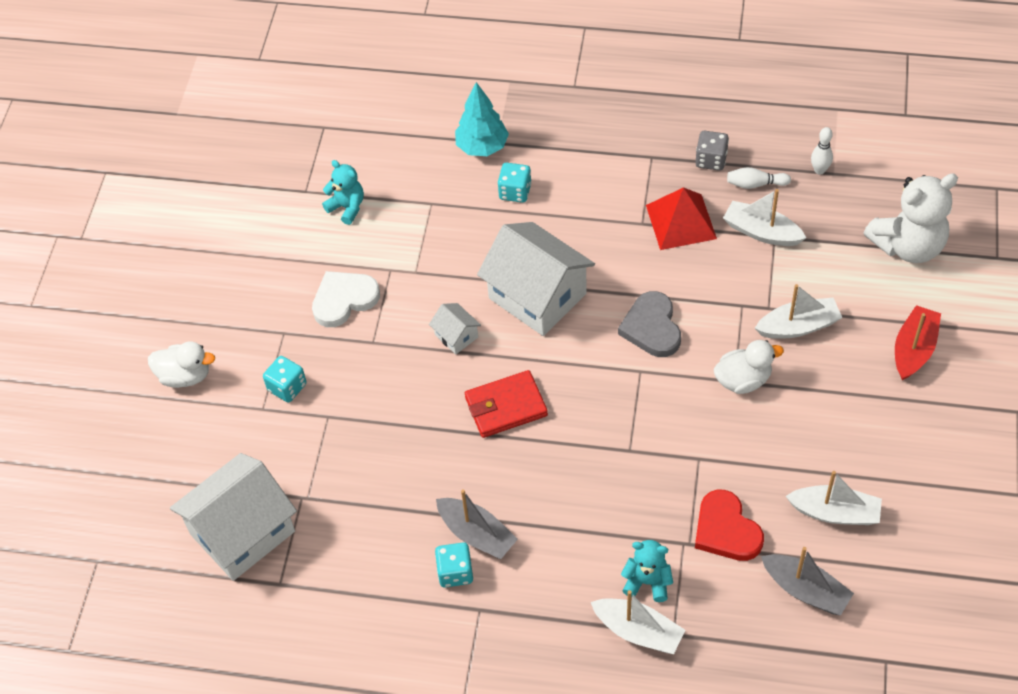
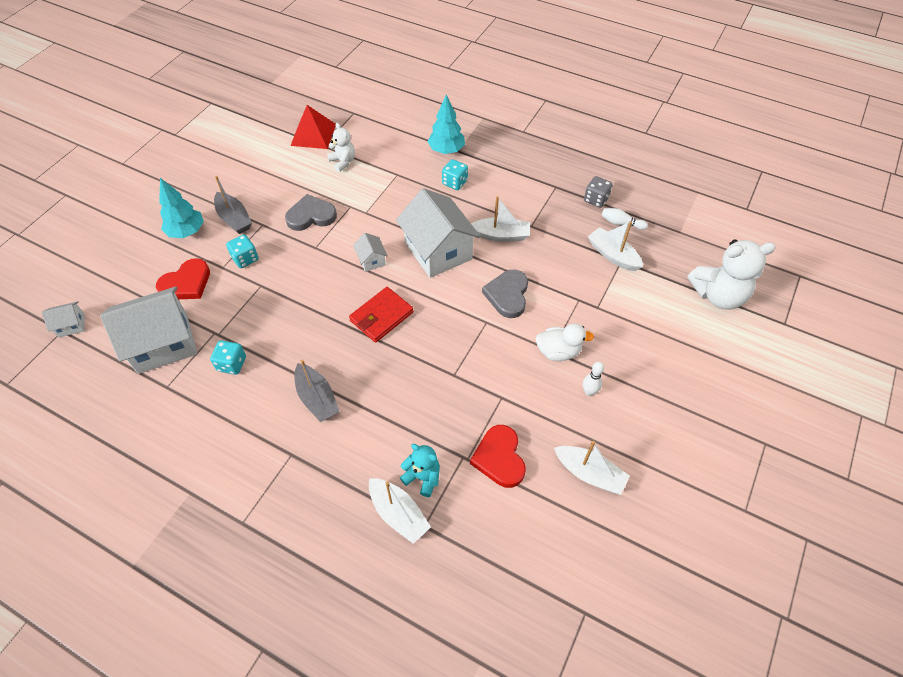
camera: 15 degrees right, 0 degrees up
(105, 550) = (71, 325): none -> white house
(185, 376) = (186, 232): white duck -> turquoise tree
(227, 445) = (186, 283): none -> red heart
(344, 300) = (311, 216): white heart -> grey heart
(347, 207) = (343, 162): turquoise teddy bear -> white teddy bear
(455, 572) = (288, 420): turquoise dice -> turquoise dice (232, 364)
(506, 406) = (381, 316): red wallet -> red wallet turned 45 degrees counterclockwise
(681, 222) = (558, 232): red pyramid -> red pyramid (313, 134)
(798, 326) = (614, 326): white boat -> white boat (501, 235)
(805, 590) = (542, 528): grey boat -> grey boat (234, 219)
(819, 170) = (670, 227): white bowling pin -> white bowling pin (589, 392)
(914, 349) = (697, 370): red boat -> none

